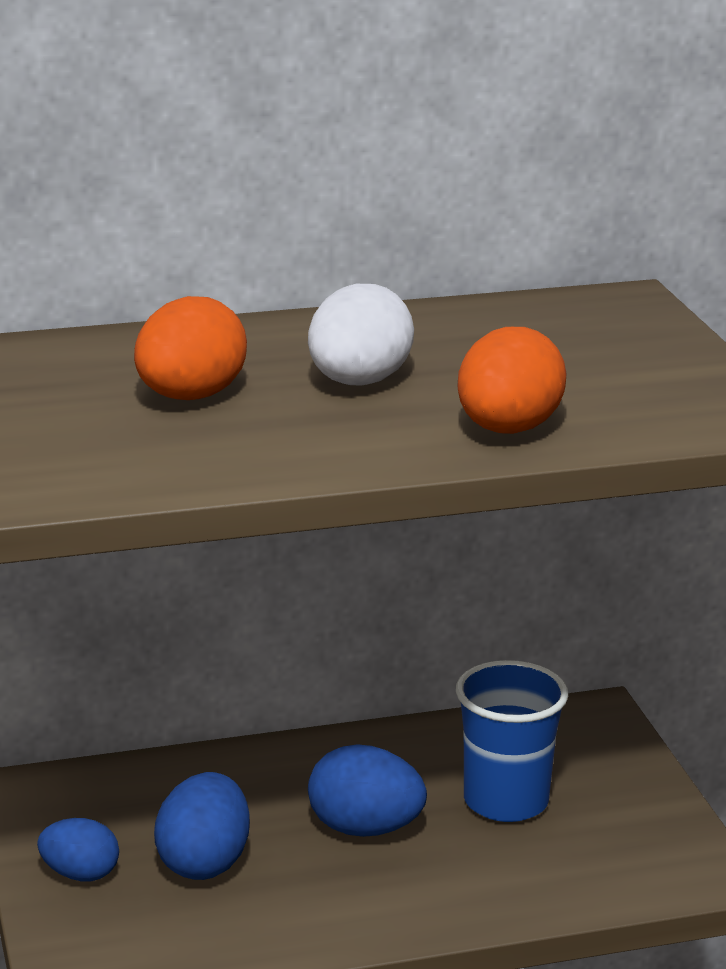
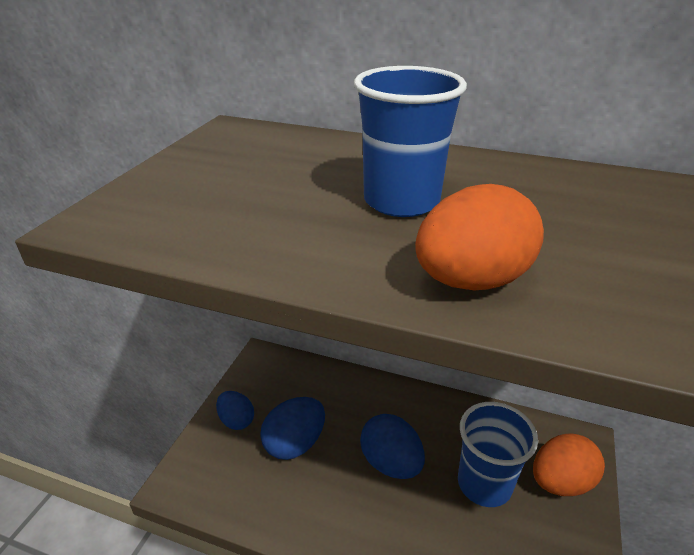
camera: 35 degrees right, 10 degrees up
(190, 397) = (280, 181): orange egg -> orange egg (560, 482)
(358, 382) = (401, 201): white egg -> blue cup

